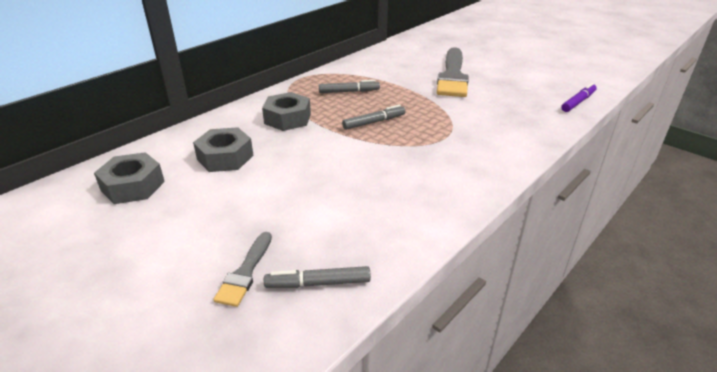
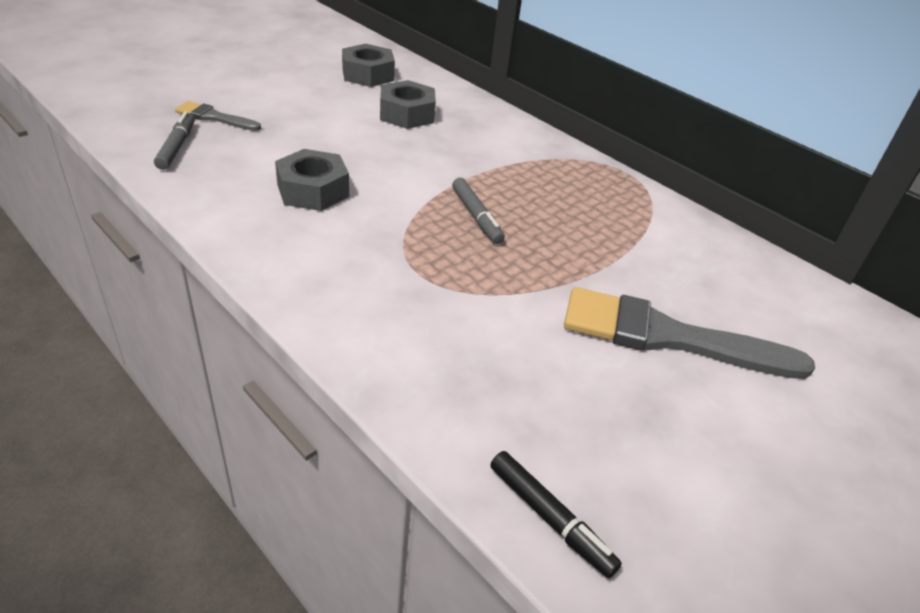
camera: 90 degrees right, 5 degrees up
(287, 118) = (493, 153): grey nut -> grey nut (313, 190)
(349, 91) = (580, 208): grey marker -> none
(578, 102) = (550, 518): purple marker -> black marker

